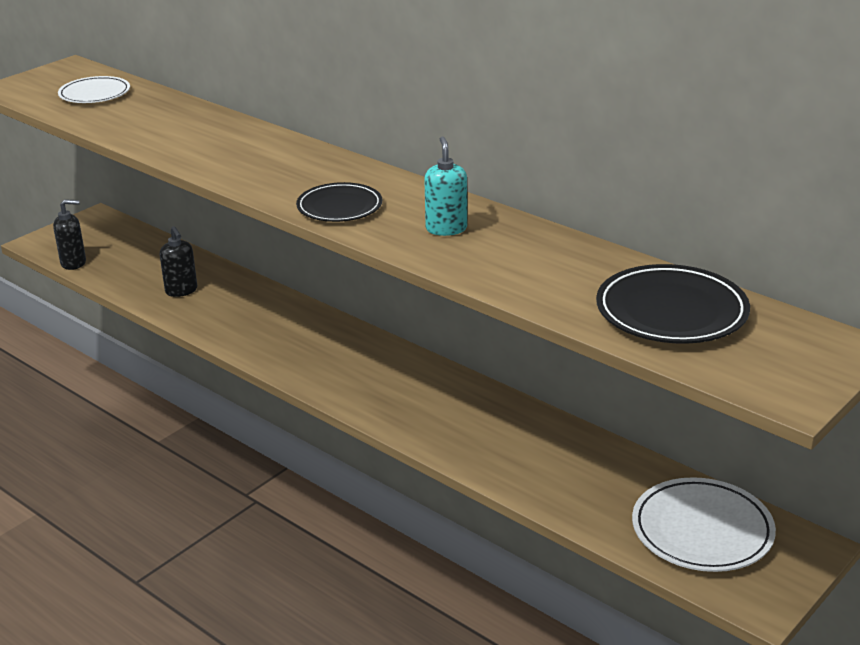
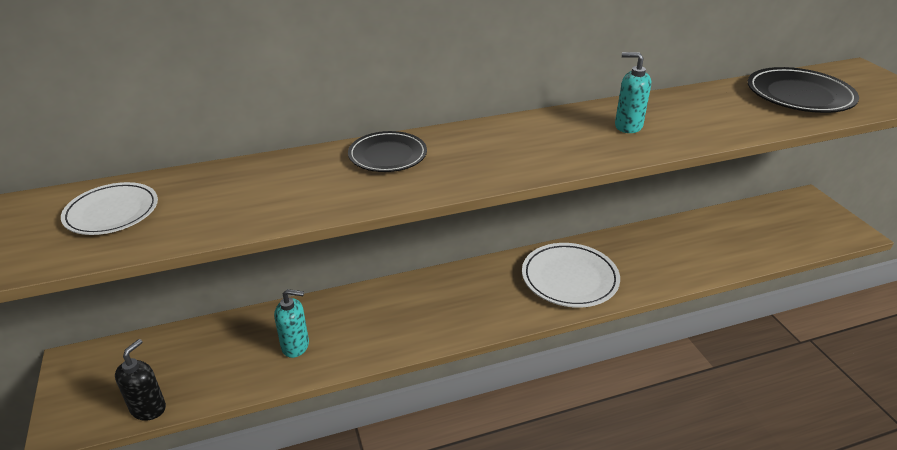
camera: 60 degrees left, 5 degrees up
(181, 291) = (295, 346): black soap dispenser -> turquoise soap dispenser
(339, 207) = (551, 154): black plate -> black plate (387, 155)
(702, 530) = (782, 224): white plate -> white plate (569, 278)

